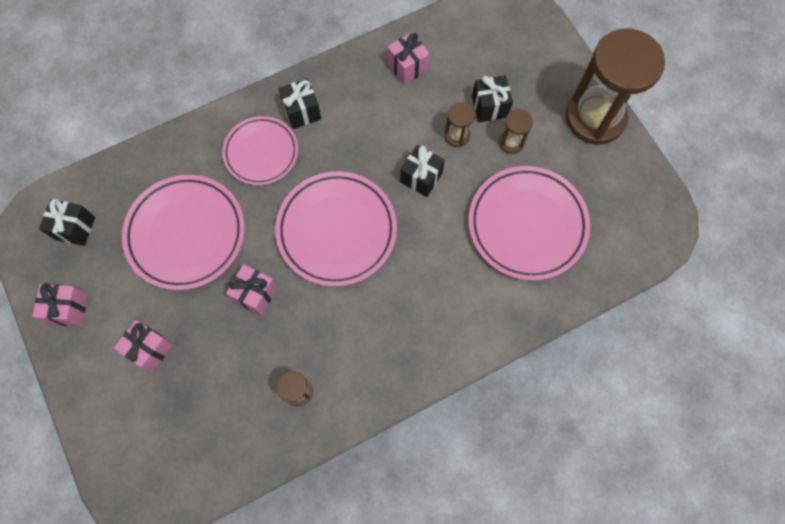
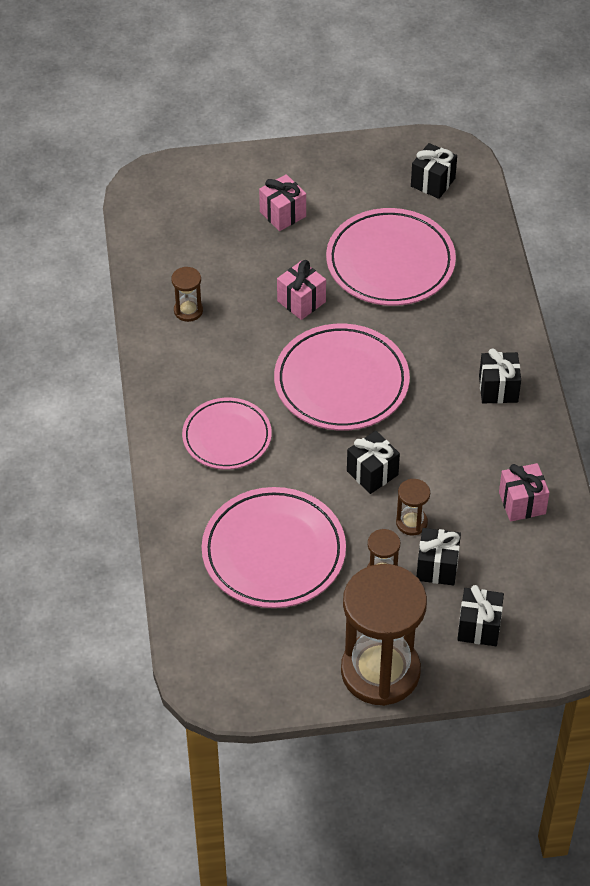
camera: 110 degrees right, 20 degrees down
(68, 309) = (349, 165): pink gift -> none
(261, 152) = (460, 342): pink plate -> pink plate (227, 437)
(528, 66) = (479, 627): none -> black gift

